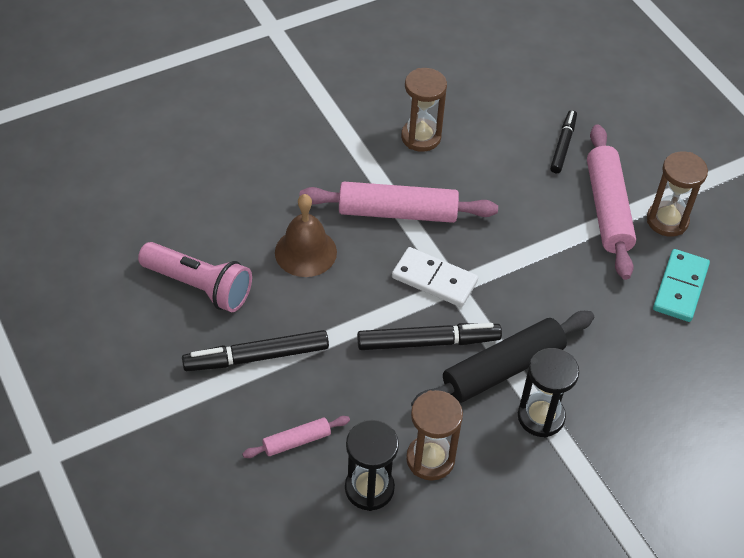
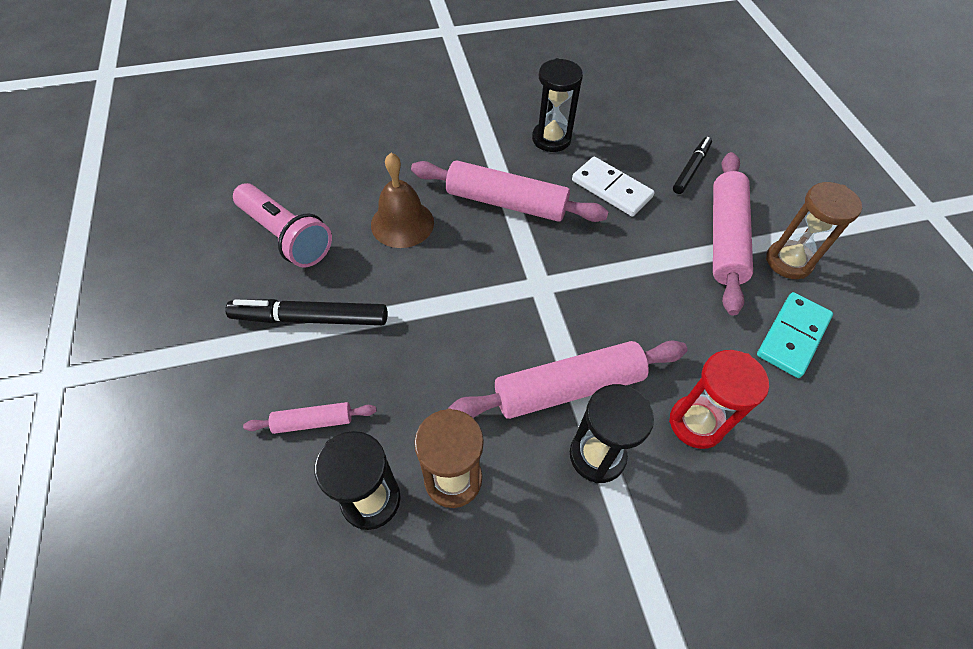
camera: 15 degrees right, 5 degrees up
(421, 137) = (551, 139): brown hourglass -> black hourglass
(428, 342) = (494, 340): black marker -> none
(434, 279) = (522, 275): white domino -> white domino (611, 189)
(503, 369) = (568, 388): black rolling pin -> pink rolling pin
(614, 375) = (696, 423): none -> red hourglass

